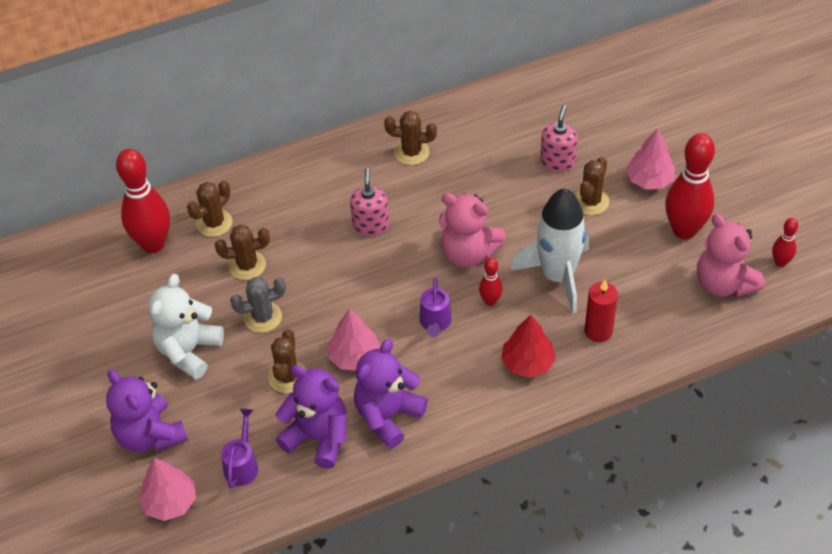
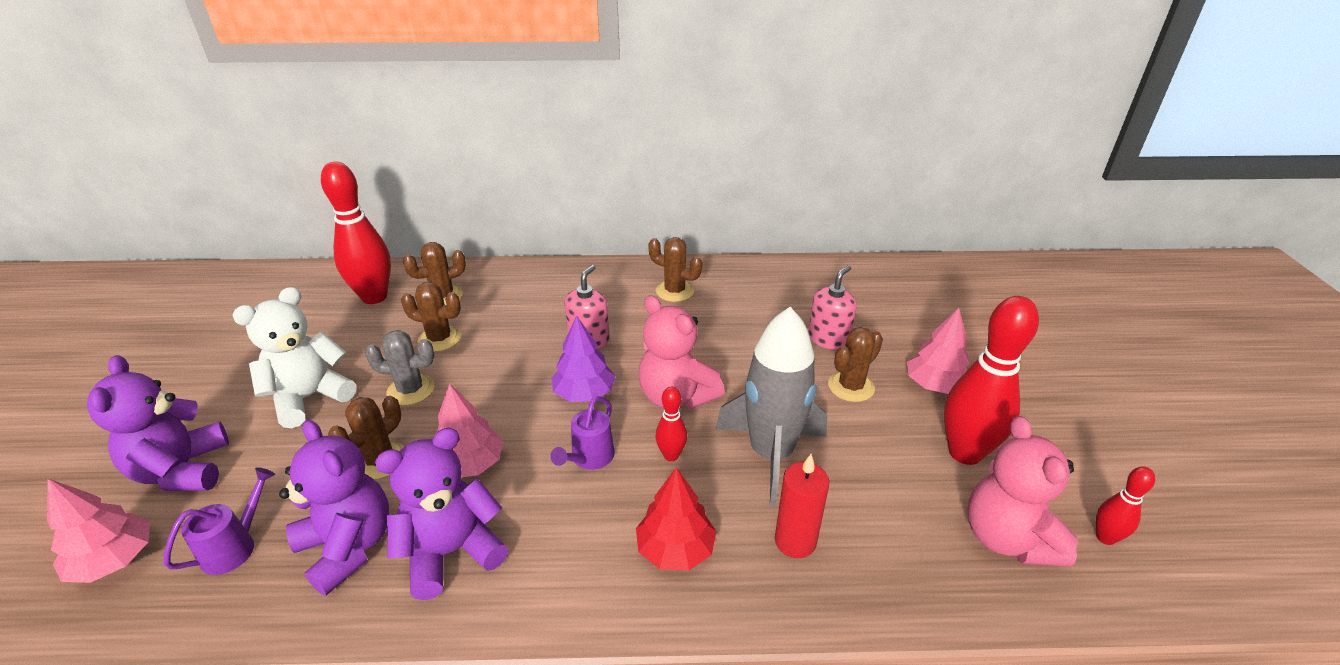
camera: 20 degrees right, 15 degrees down
(398, 274) = (584, 393): none -> purple tree
(557, 276) = (771, 454): white rocket -> grey rocket

